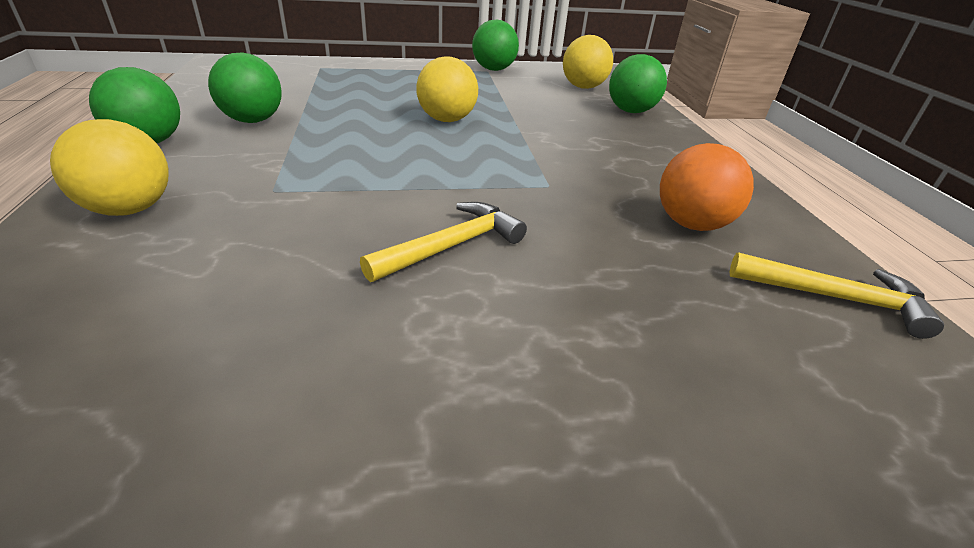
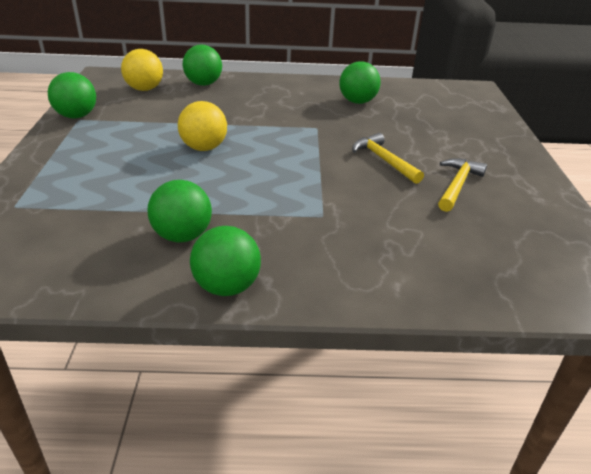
camera: 80 degrees left, 0 degrees up
(130, 209) = (351, 270): yellow ball -> none
(691, 224) = (357, 102): orange ball -> green ball
(834, 298) = (410, 91): yellow hammer -> yellow hammer (457, 185)

